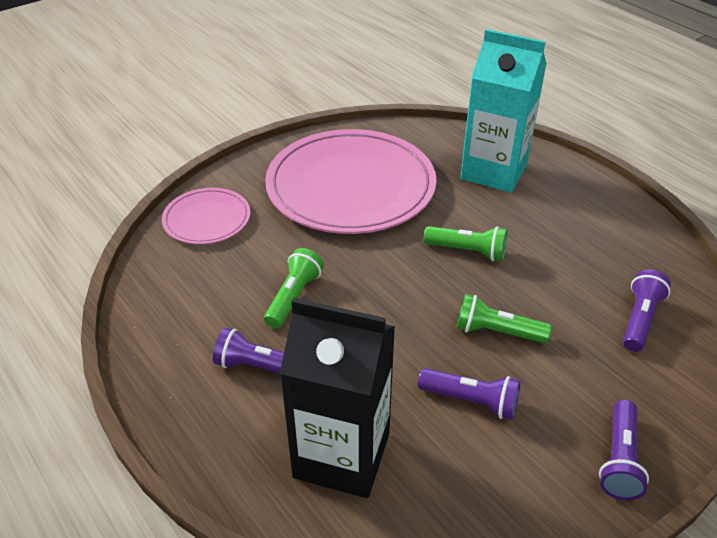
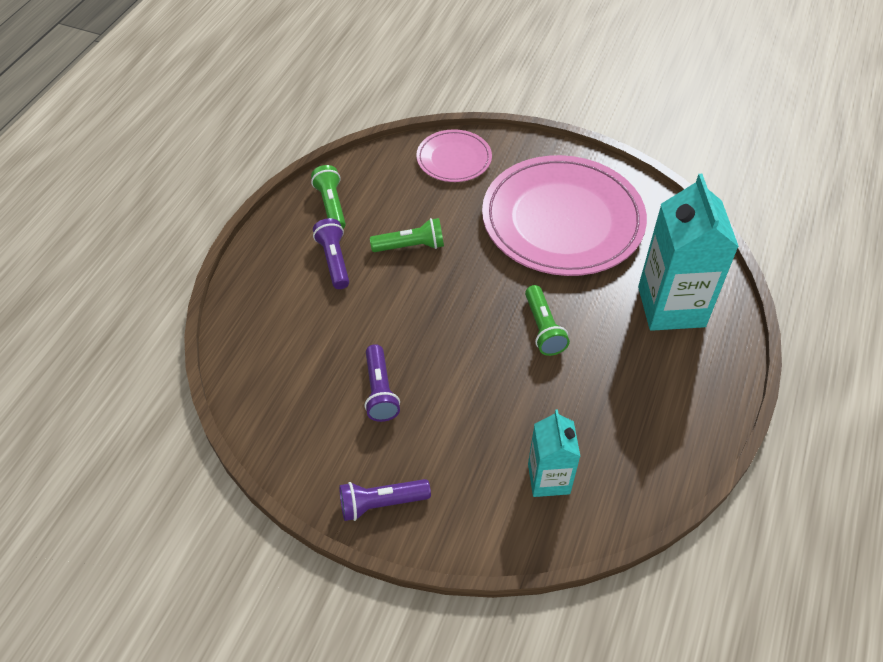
camera: 60 degrees right, 10 degrees up
(342, 455) = (288, 337): black carton -> none
(497, 332) = (461, 382): green flashlight -> green flashlight (331, 205)
(639, 319) = (548, 479): purple flashlight -> turquoise carton

